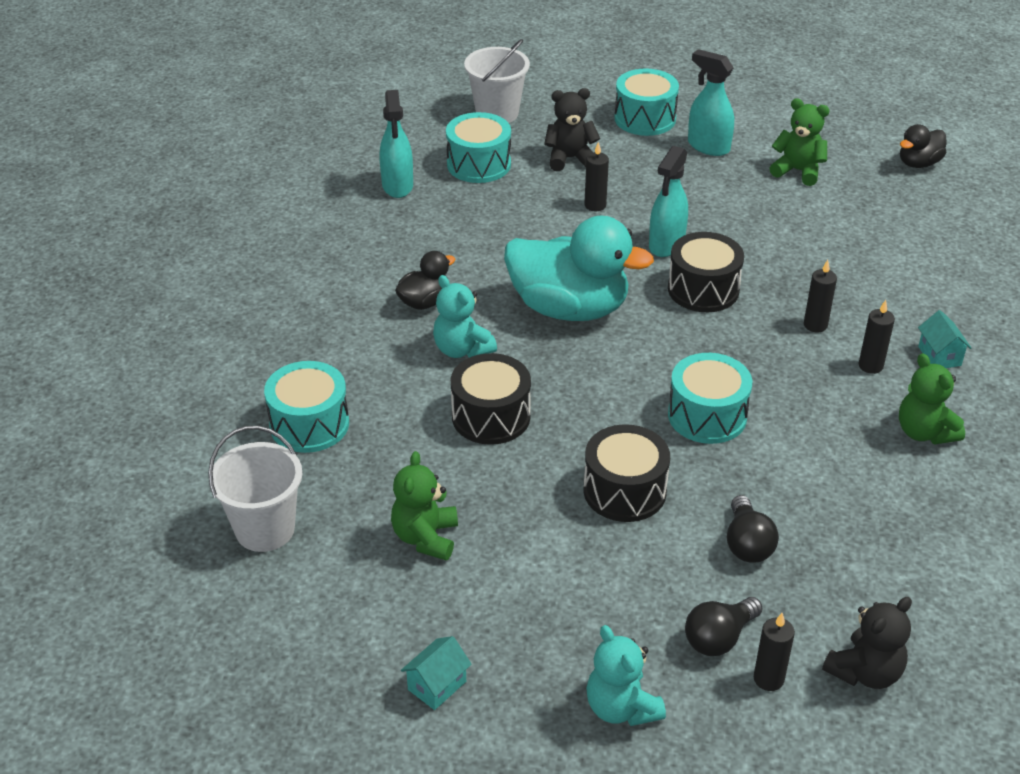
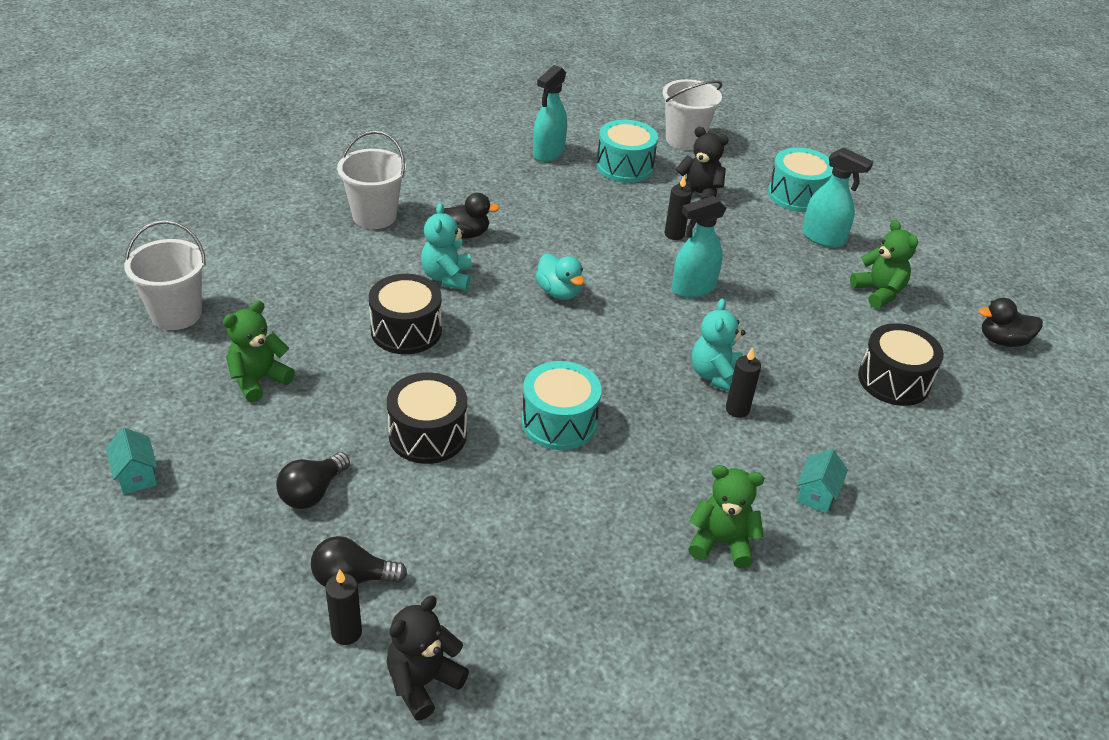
camera: 35 degrees right, 0 degrees up
(309, 424) = (288, 268): turquoise drum -> none
(321, 331) = (374, 216): none -> white bucket
(437, 685) = (136, 475): turquoise house -> turquoise house turned 75 degrees clockwise
(569, 308) = (559, 292): turquoise duck -> turquoise duck, size x0.48
(621, 707) = (223, 575): turquoise teddy bear -> turquoise teddy bear (715, 376)
(703, 289) = (679, 334): black drum -> black drum (894, 380)
(708, 146) = (823, 238): turquoise spray bottle -> turquoise spray bottle turned 135 degrees clockwise
(747, 544) = (464, 529): black light bulb -> black light bulb (312, 492)
(865, 672) = (423, 682): black teddy bear -> black teddy bear turned 135 degrees clockwise
(870, 366) = (743, 466): black candle -> none
(924, 432) = (721, 543): green teddy bear -> green teddy bear turned 90 degrees clockwise

